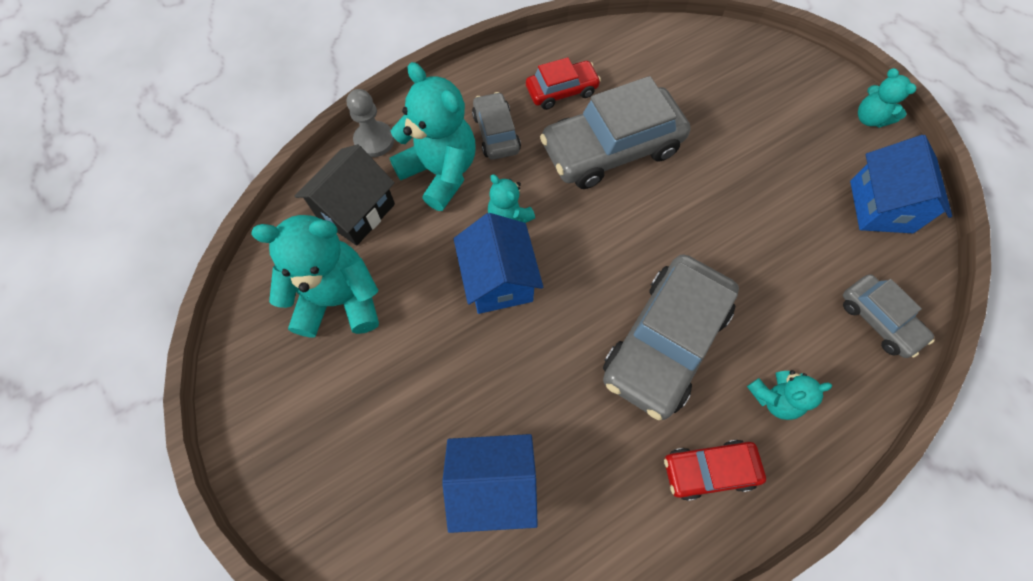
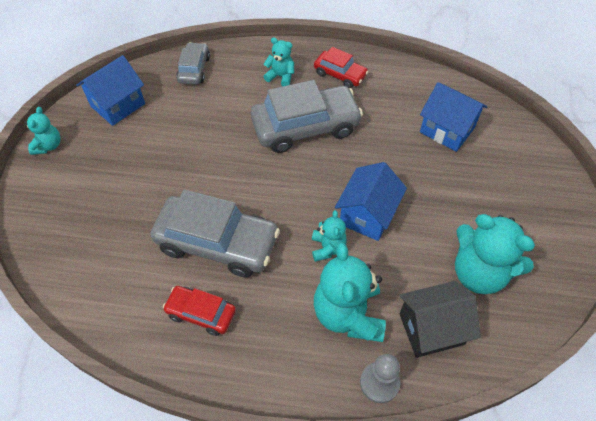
camera: 140 degrees left, 10 degrees down
(496, 133) = (282, 315): grey car -> none

